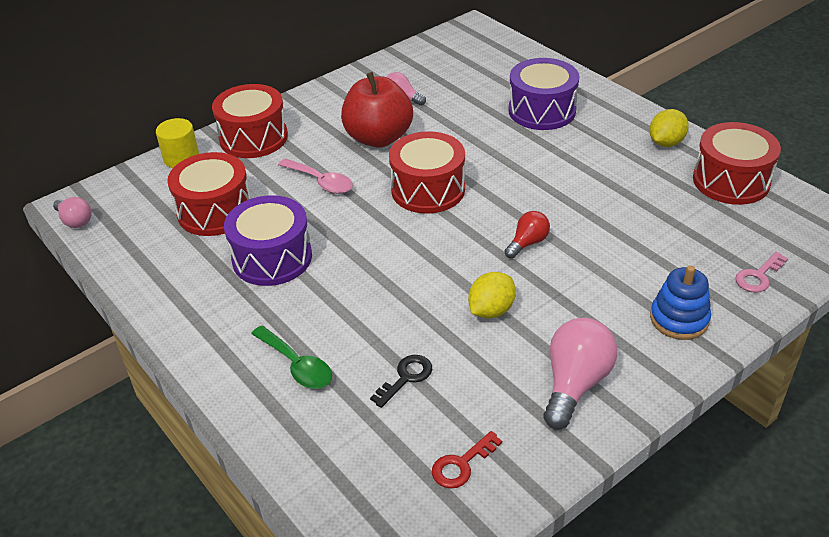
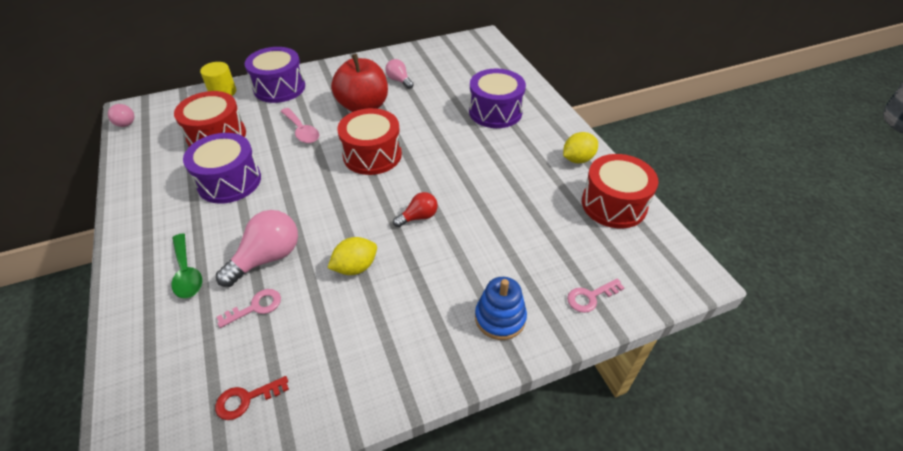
camera: 15 degrees right, 5 degrees up
(253, 138) = (279, 88): red drum -> purple drum
(406, 378) = (255, 307): black key -> pink key
(575, 384) = (380, 353): pink light bulb -> pink light bulb (267, 258)

